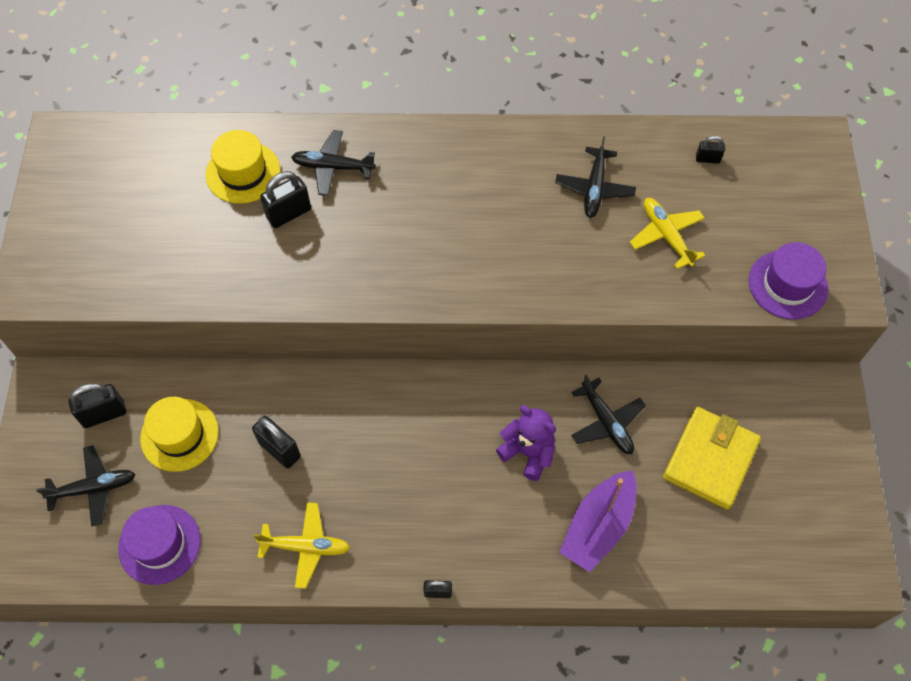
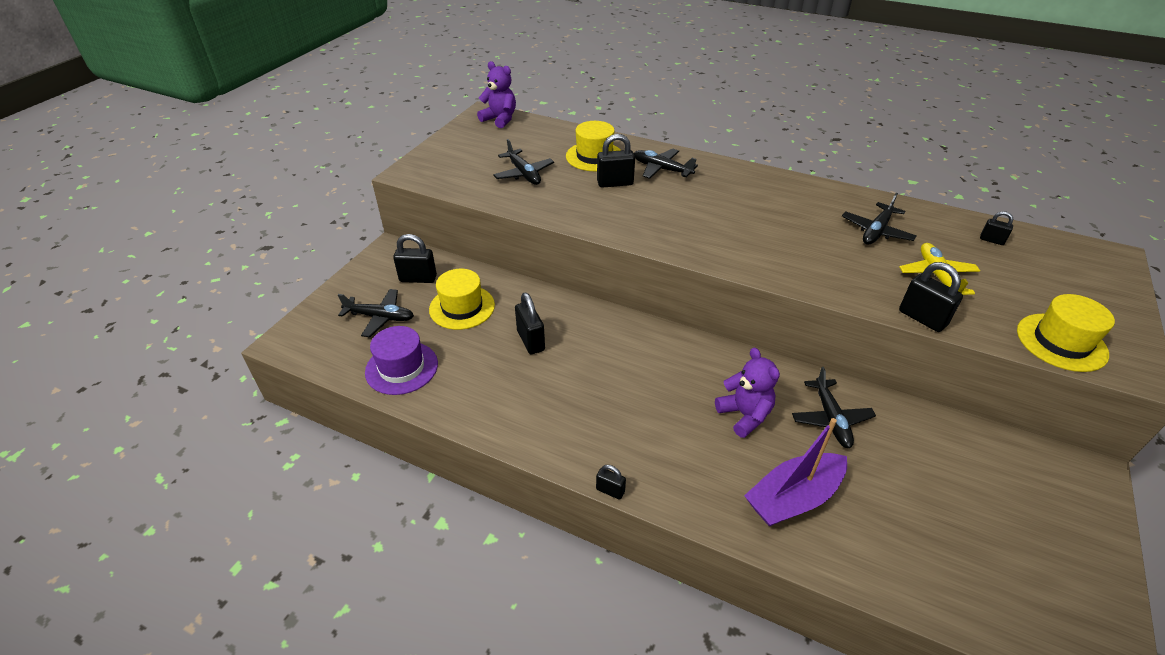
camera: 25 degrees right, 20 degrees down
(86, 141) = (500, 119): none -> purple teddy bear
(172, 237) = (524, 174): none -> black plane
(306, 547) = (513, 412): yellow plane -> none
(664, 303) = (922, 318): none -> black padlock
(710, 459) = (934, 486): yellow wallet -> none
(787, 285) = (1061, 342): purple hat -> yellow hat

